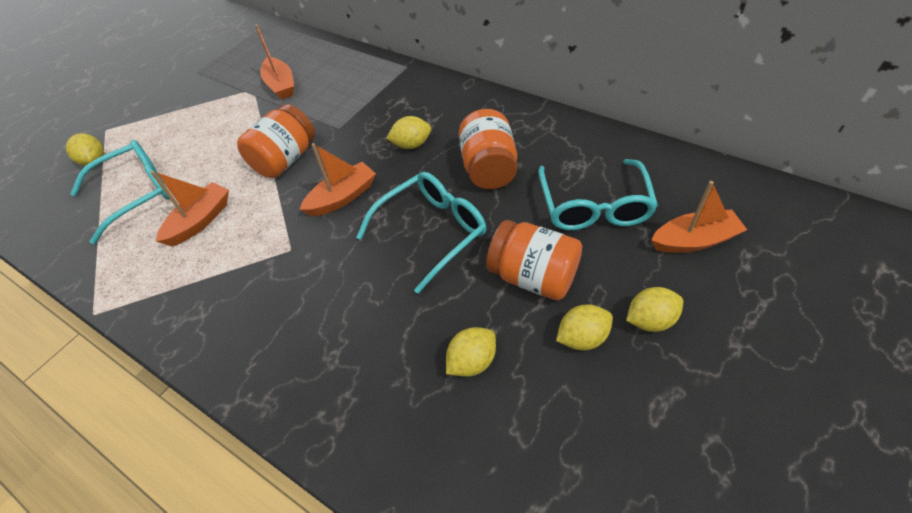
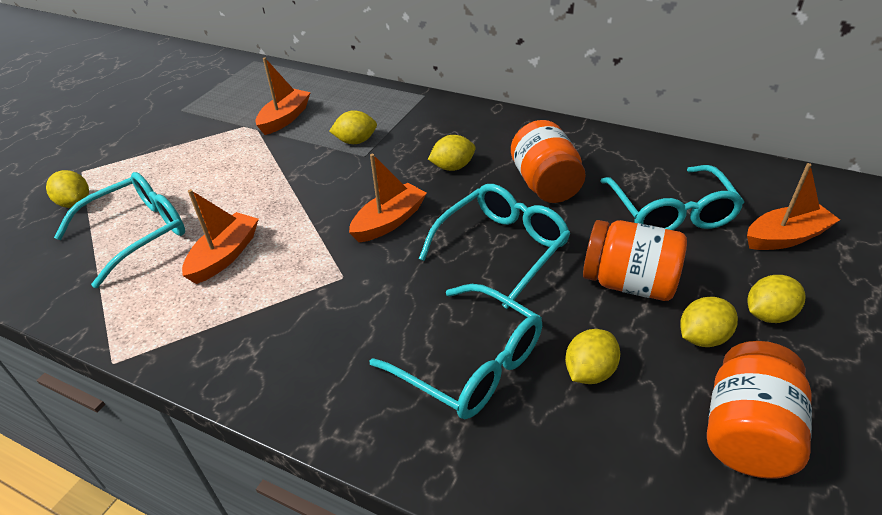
camera: 10 degrees left, 10 degrees down
(280, 85) = (285, 118): orange boat -> orange boat turned 120 degrees counterclockwise
(285, 159) = (311, 189): orange jar -> orange jar (746, 432)
(335, 113) = (356, 141): none -> yellow lemon
(374, 344) = (471, 364): none -> turquoise glasses

